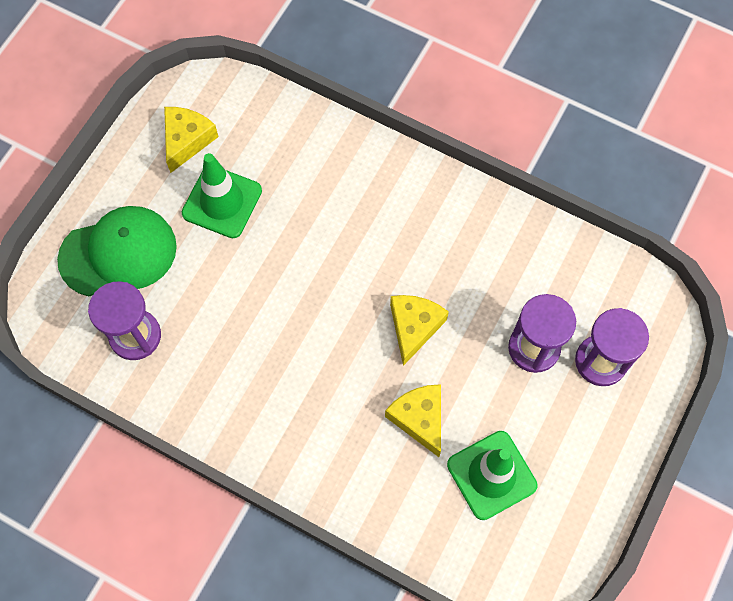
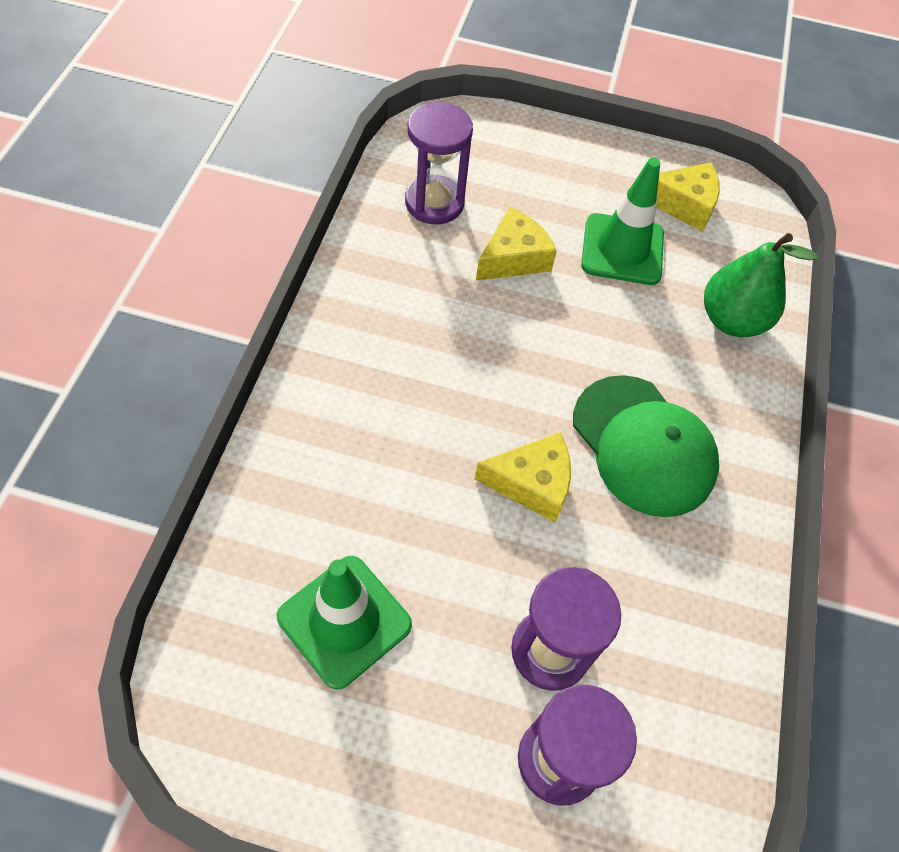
camera: 70 degrees right, 10 degrees down
(118, 253) = (525, 171): green cap -> green cap (643, 445)
(307, 146) = (731, 320): none -> green pear
(419, 419) = (405, 512): yellow cheese -> yellow cheese (513, 258)

